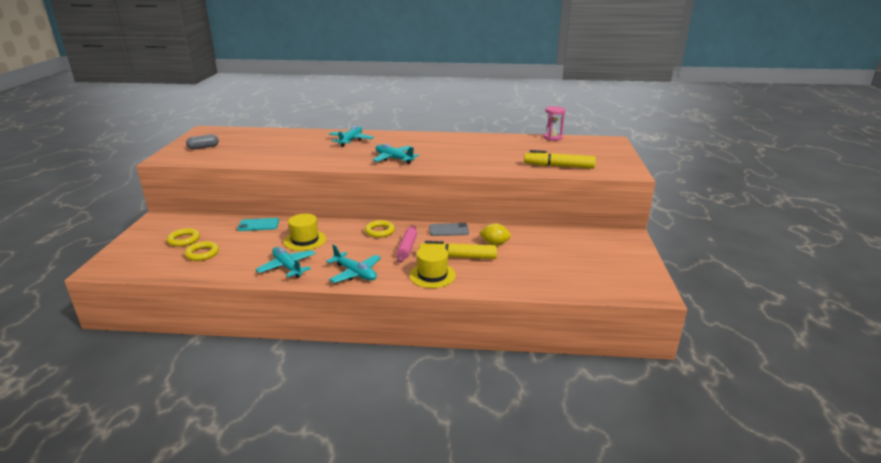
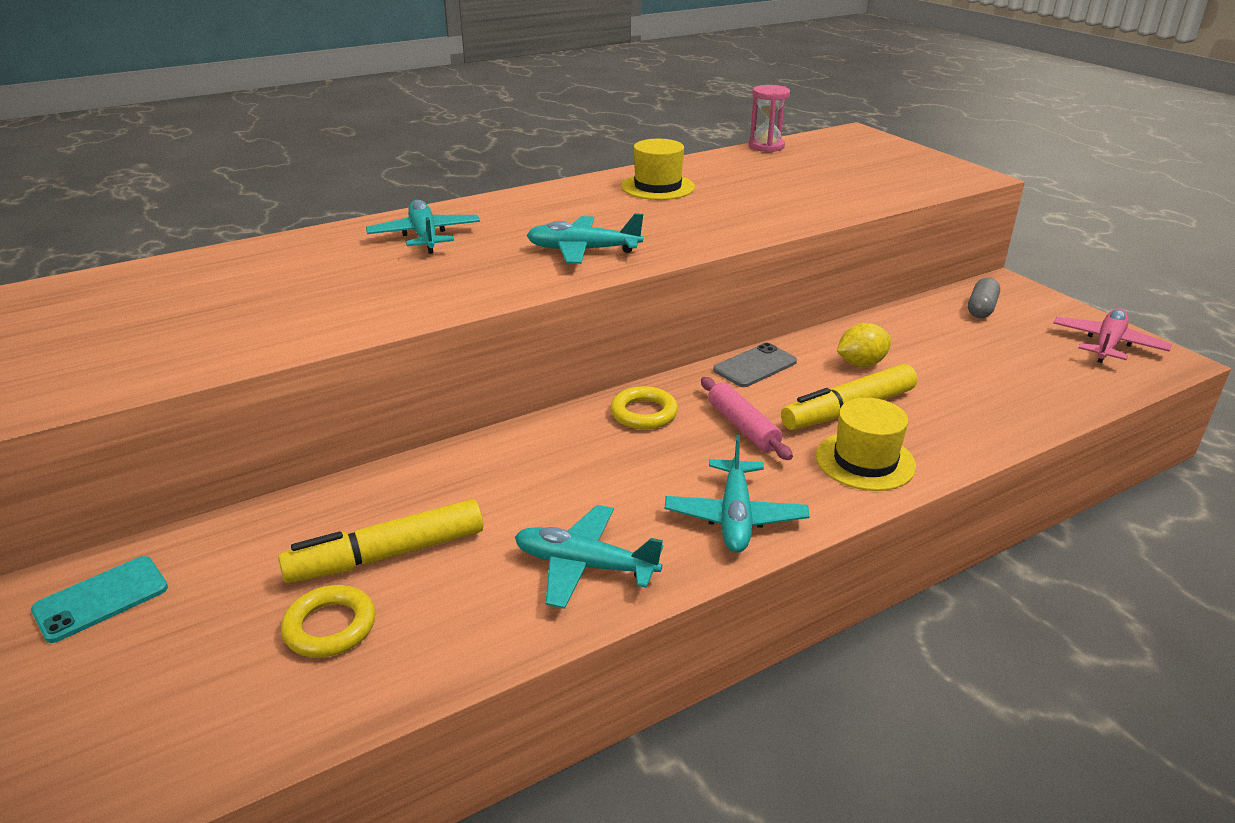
camera: 35 degrees left, 5 degrees up
(184, 240) = (221, 614): yellow ring -> none
(203, 147) = (66, 348): grey capsule -> grey capsule (981, 309)
(258, 225) = (365, 498): turquoise phone -> turquoise phone (101, 599)
(305, 240) = (527, 491): yellow hat -> yellow hat (657, 187)
(355, 273) = (735, 517): turquoise plane -> turquoise plane turned 90 degrees clockwise
(558, 166) = (868, 191): yellow marker -> yellow marker (387, 555)
(633, 276) = (1107, 344): none -> pink plane

